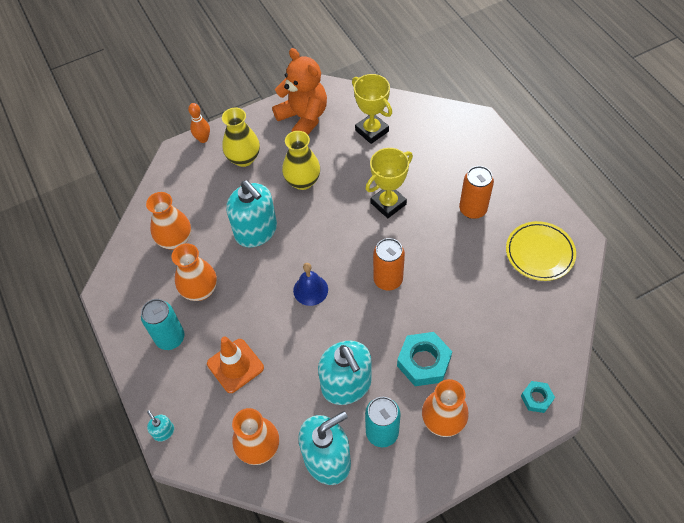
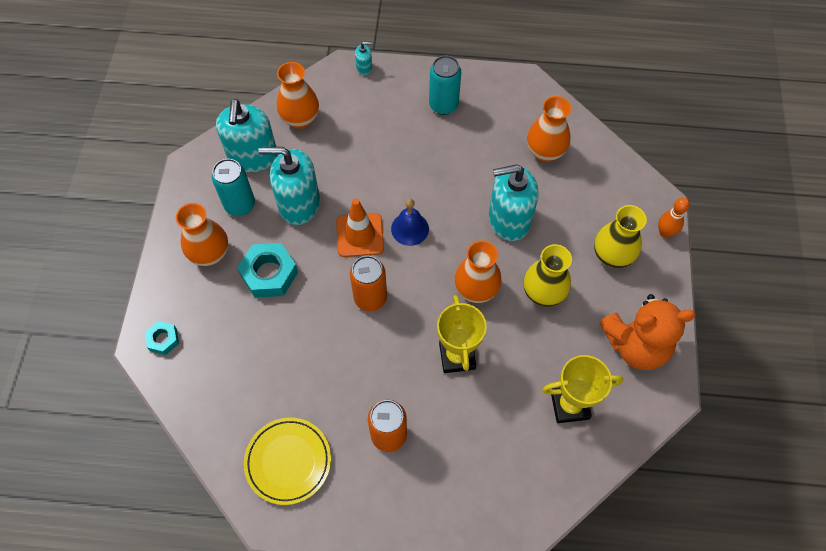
camera: 120 degrees right, 5 degrees up
(200, 290) = (475, 146): orange vase -> orange vase (476, 290)
(235, 366) = (381, 137): orange traffic cone -> orange traffic cone (360, 235)

